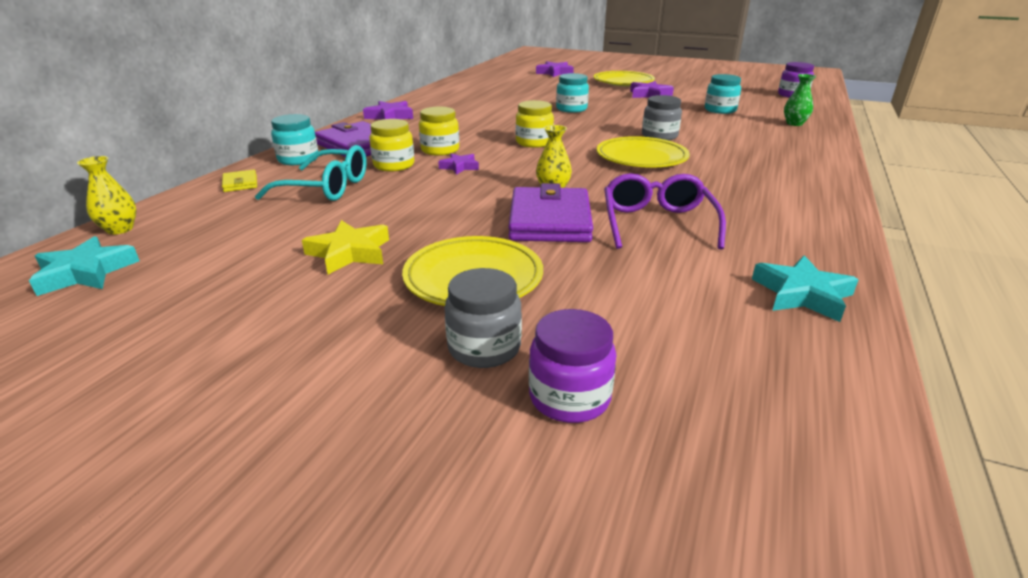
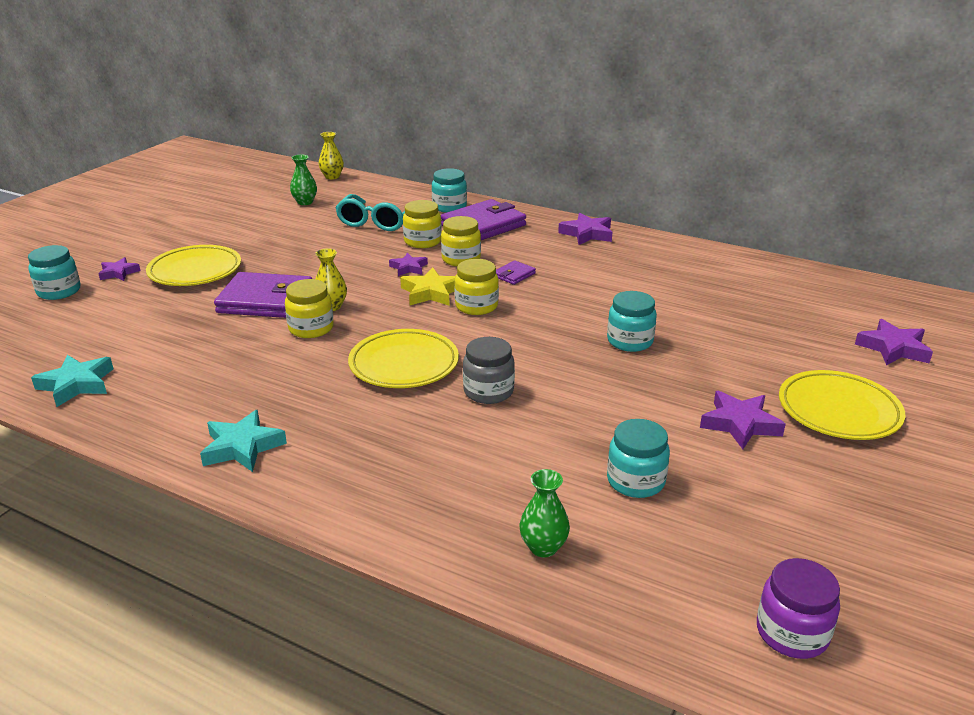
camera: 95 degrees right, 0 degrees up
(85, 272) = (277, 179): turquoise star -> turquoise star (242, 447)
(226, 236) = (305, 202): none -> green vase
(240, 183) = (399, 195): yellow wallet -> none
(349, 253) = (257, 236): yellow star -> yellow star (431, 292)
(473, 134) = (514, 275): none -> purple wallet
(484, 348) = (118, 273): grey jar -> purple star
(569, 397) = (59, 291): purple jar -> turquoise jar
(601, 193) = (311, 328): none -> yellow jar
(657, 223) = (232, 346): purple glasses -> none

